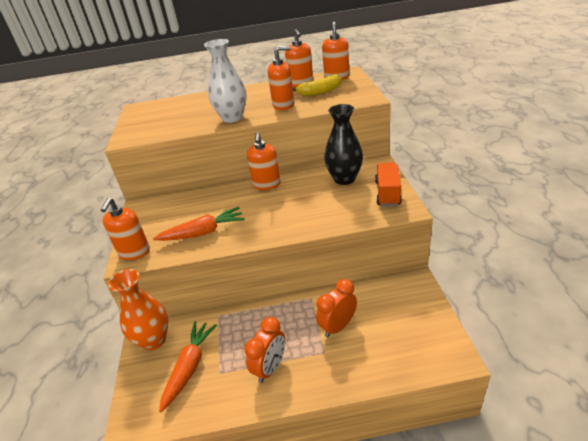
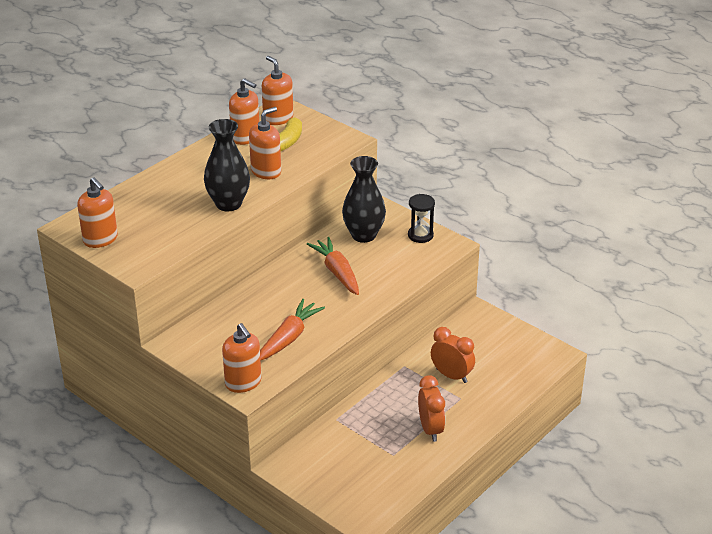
camera: 45 degrees left, 0 degrees up
(154, 340) = (300, 466): orange vase -> none
(190, 366) = (362, 464): orange carrot -> orange carrot (337, 272)
(232, 118) = (228, 204): white vase -> black vase
(266, 184) = (289, 269): orange soap dispenser -> orange soap dispenser (100, 239)
(338, 326) = (451, 376): orange clock -> orange clock turned 120 degrees clockwise
(387, 193) = (420, 235): orange truck -> black hourglass

